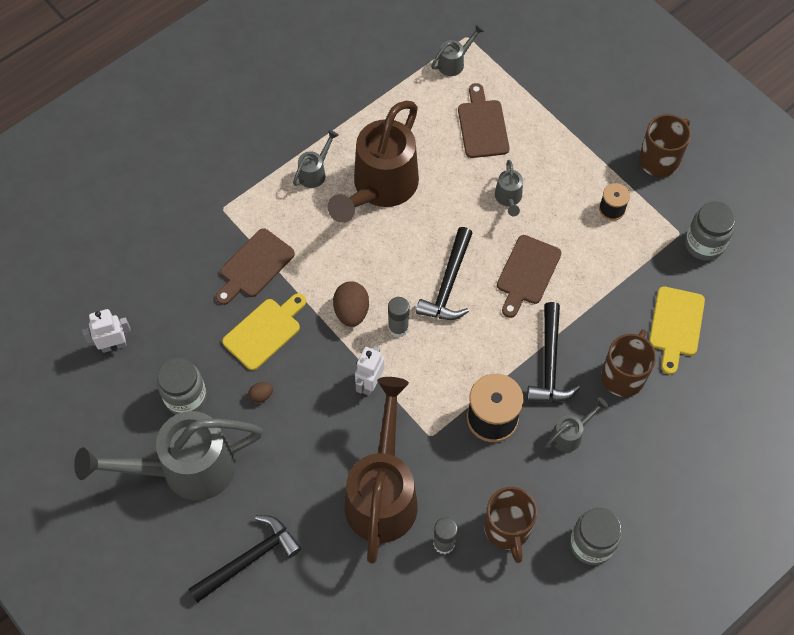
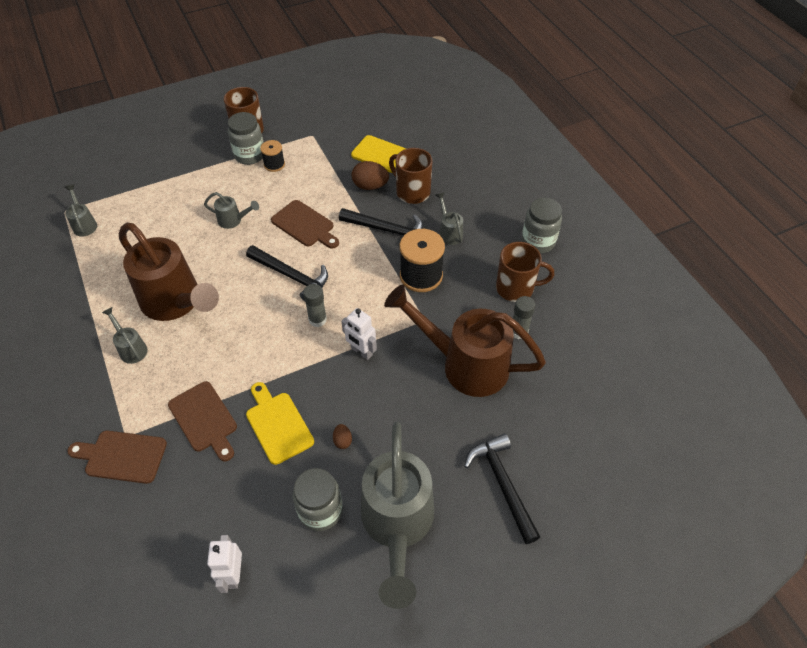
camera: 75 degrees left, 10 degrees down
(351, 311) = (287, 350): brown egg -> brown egg (370, 186)
(482, 125) = (156, 220): brown cutting board -> brown cutting board (122, 456)
(704, 244) = (326, 126): grey jar -> grey jar (249, 155)

